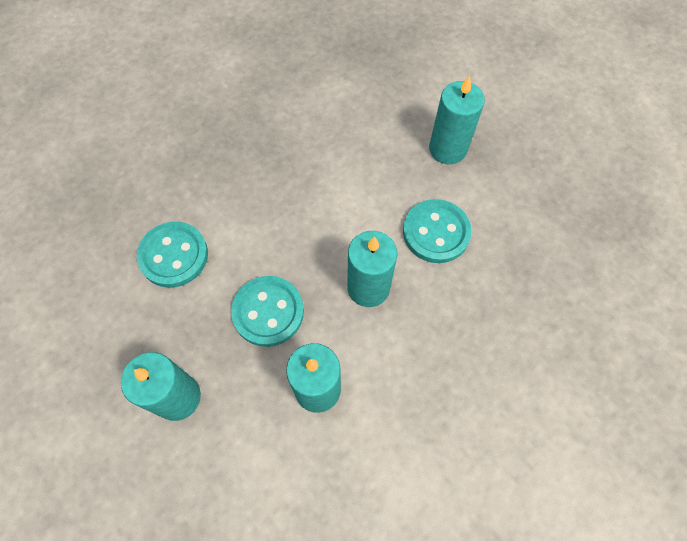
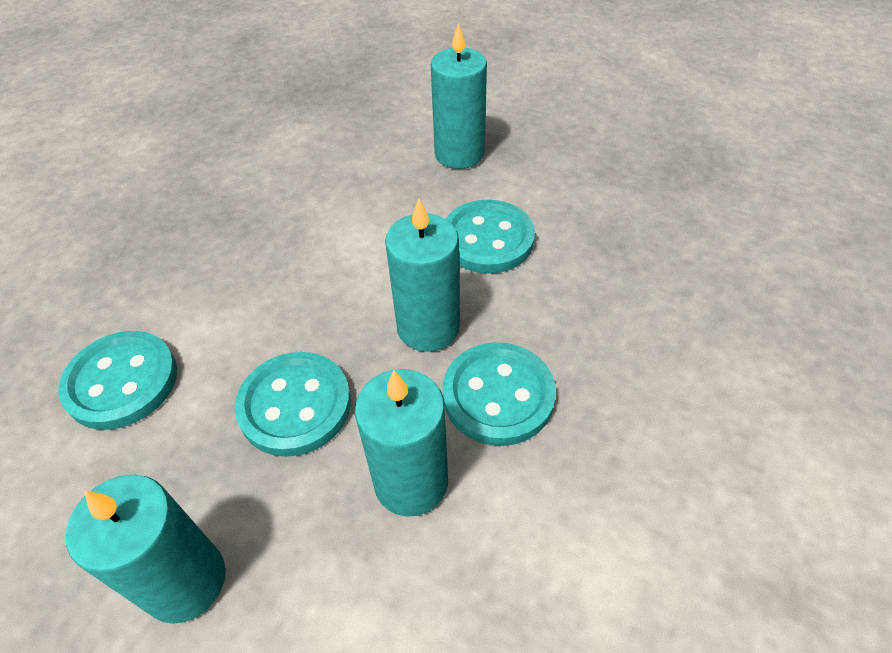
camera: 20 degrees left, 15 degrees down
(392, 354) = (498, 395): none -> turquoise button

